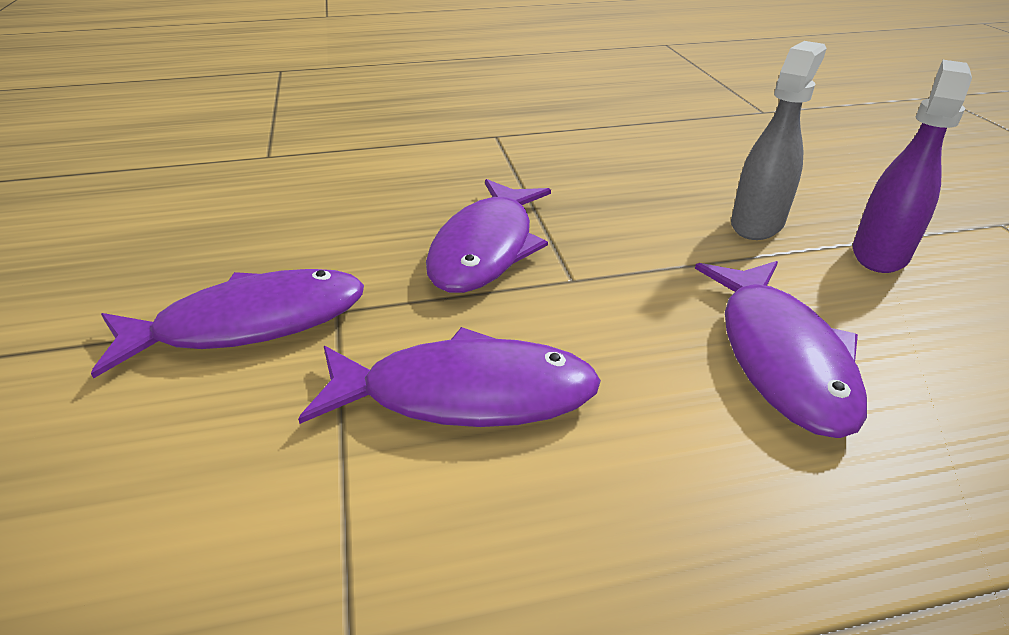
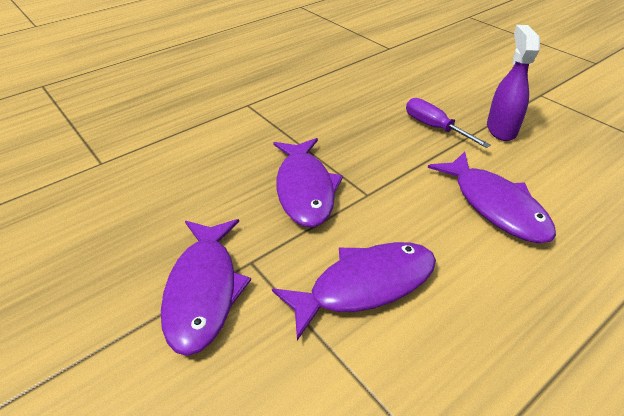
camera: 25 degrees left, 5 degrees up
(250, 324) = (204, 291): purple fish -> purple fish turned 135 degrees clockwise
(757, 223) = (435, 127): grey spray bottle -> purple screwdriver

